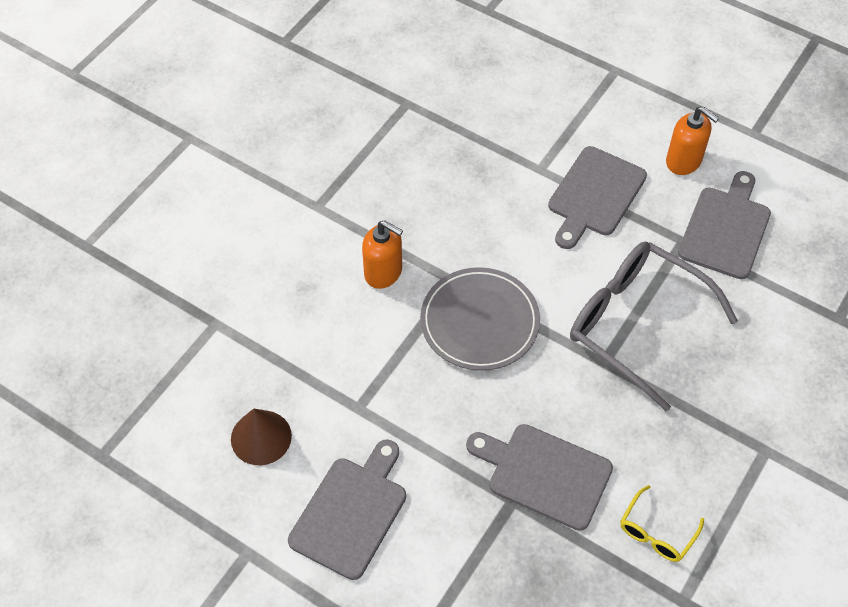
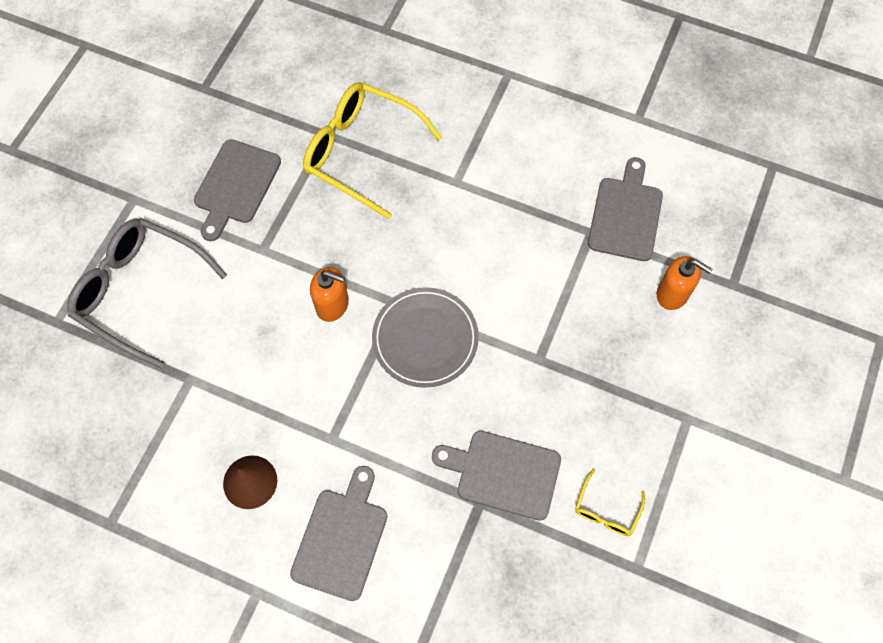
camera: 10 degrees left, 10 degrees up
(441, 126) = (361, 152): none -> yellow glasses
(595, 195) = (508, 200): grey cutting board -> grey cutting board (236, 185)
(635, 324) = (561, 318): grey glasses -> grey glasses (139, 291)
(684, 161) = (580, 155): orange soap dispenser -> orange soap dispenser (672, 294)

